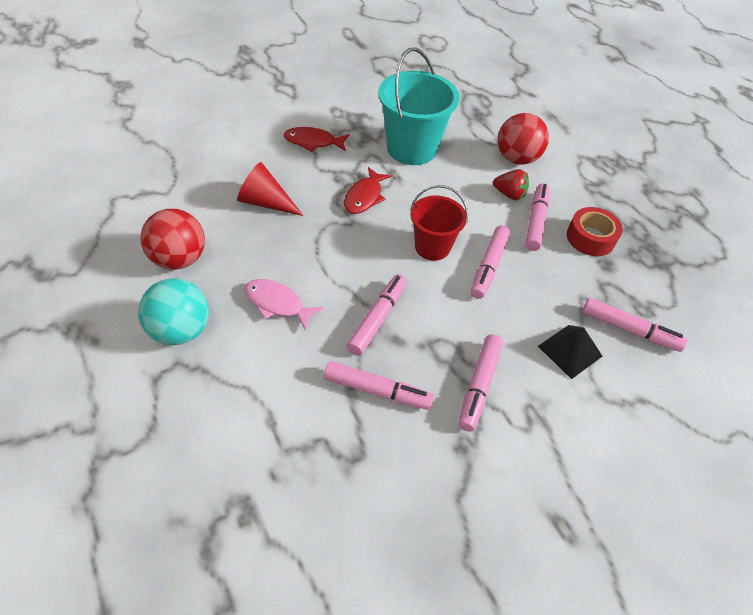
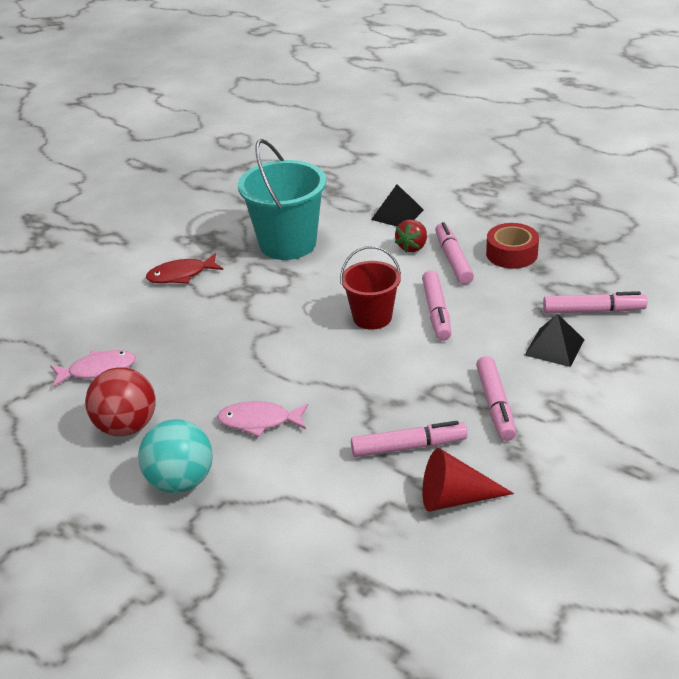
camera: 20 degrees left, 15 degrees down
(196, 198) = (98, 370): none -> pink fish
(266, 202) = (175, 345): red cone -> red cone (455, 498)
(364, 197) = (273, 302): red fish -> none
(377, 319) = (365, 394): pink marker -> none
(509, 194) = (412, 247): red strawberry -> red strawberry turned 120 degrees clockwise
(516, 158) = (397, 214): red ball -> black pyramid

